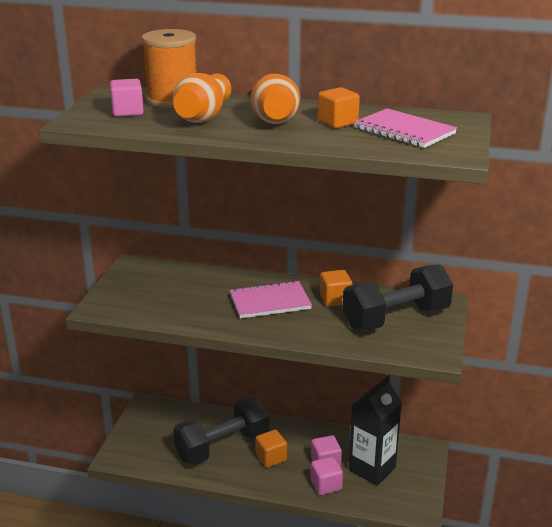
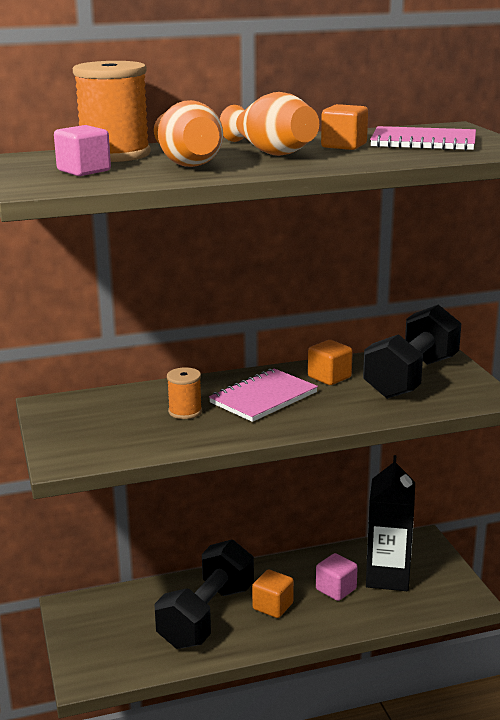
camera: 30 degrees left, 5 degrees down
(207, 296) = (185, 411): none -> orange spool
(326, 485) = (357, 611): pink cube -> none

